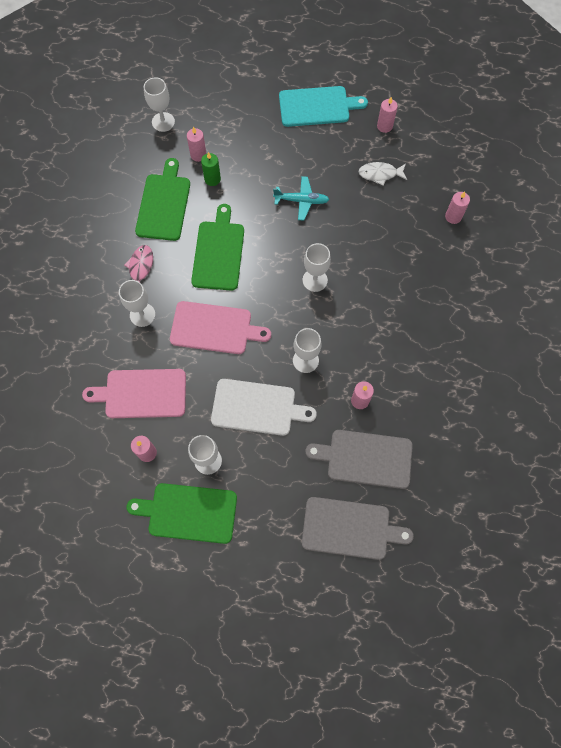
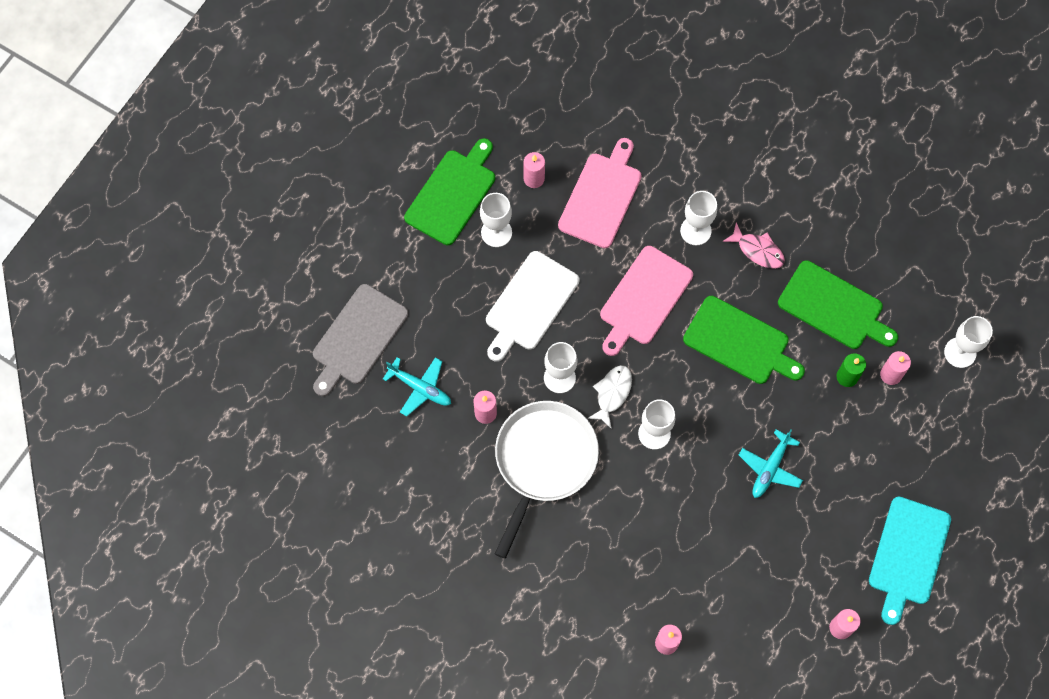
camera: 115 degrees right, 0 degrees up
(365, 458) = (420, 388): grey cutting board -> turquoise plane
(373, 344) = (543, 460): none -> white pan
(380, 174) = (768, 583): white fish -> white fish (612, 393)

